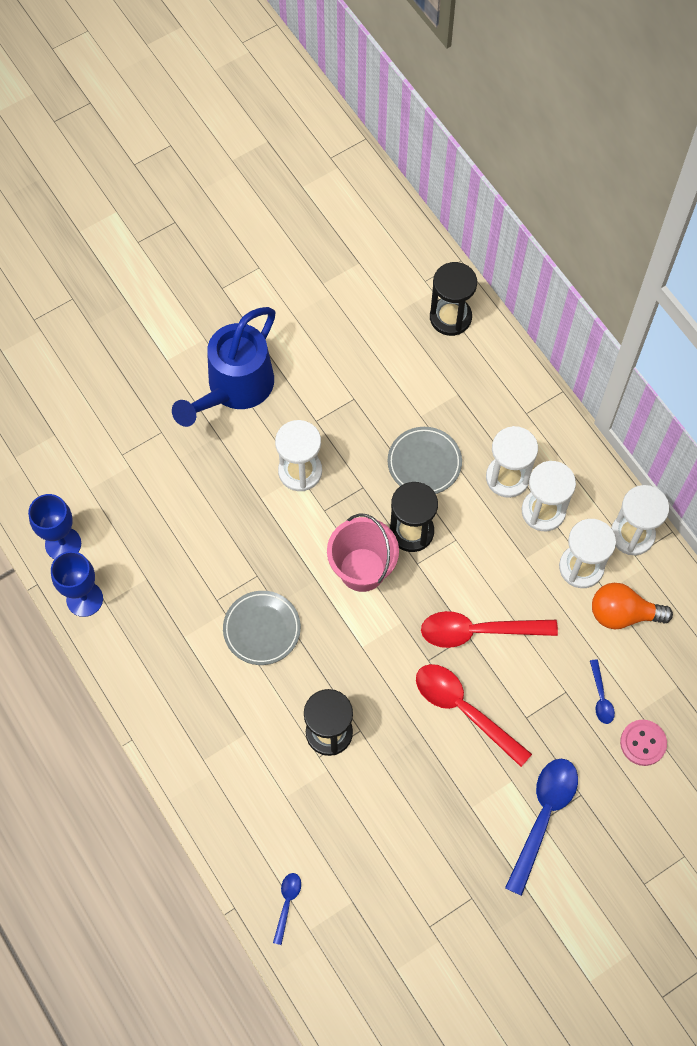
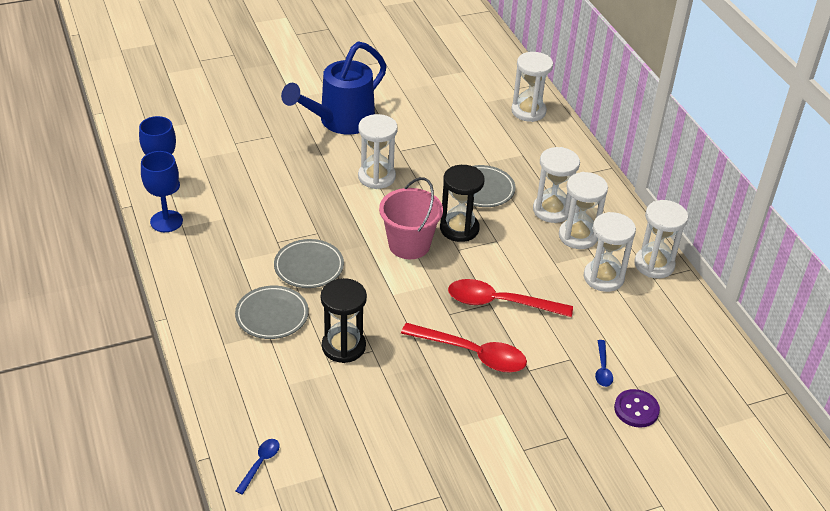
camera: 10 degrees right, 25 degrees down
(242, 708) = (272, 315): none -> grey plate
(450, 317) = (528, 111): black hourglass -> white hourglass
(464, 710) = (472, 354): red spoon -> red spoon turned 150 degrees clockwise
(543, 817) = (527, 446): blue spoon -> none
(622, 614) = (635, 315): orange light bulb -> none
(643, 743) = (636, 409): pink button -> purple button

